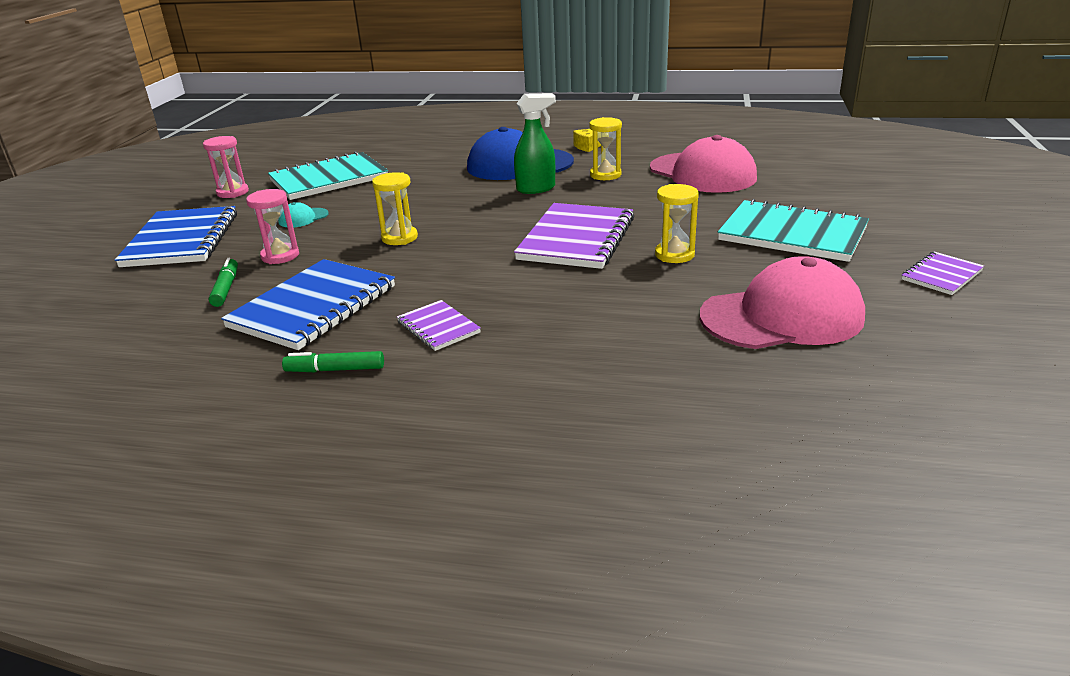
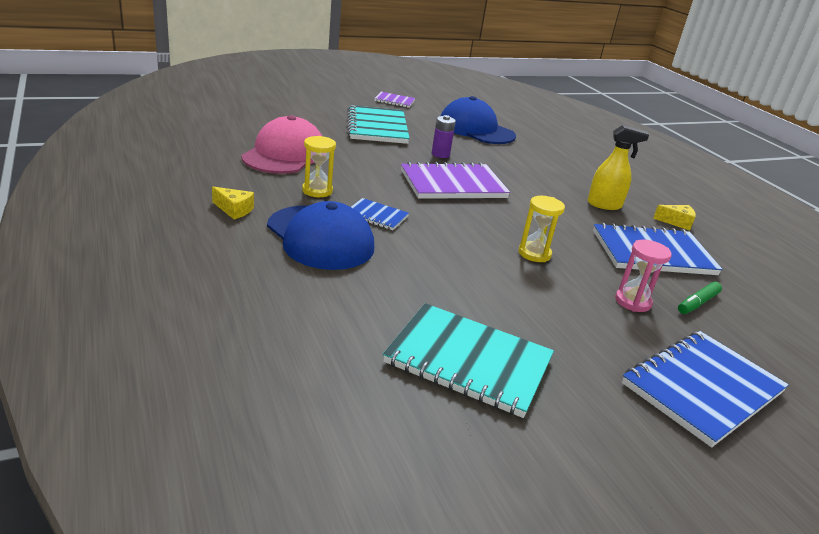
camera: 130 degrees left, 0 degrees up
(232, 192) = (587, 434): pink hourglass -> none
(303, 218) = (568, 326): turquoise cap -> none
(335, 370) = (676, 222): green marker -> yellow cheese
(438, 327) = (604, 205): purple notebook -> yellow spray bottle
(536, 189) = (376, 216): green spray bottle -> blue notebook
(674, 255) = (440, 154): yellow hourglass -> purple battery
(782, 316) = (476, 129): pink cap -> blue cap

